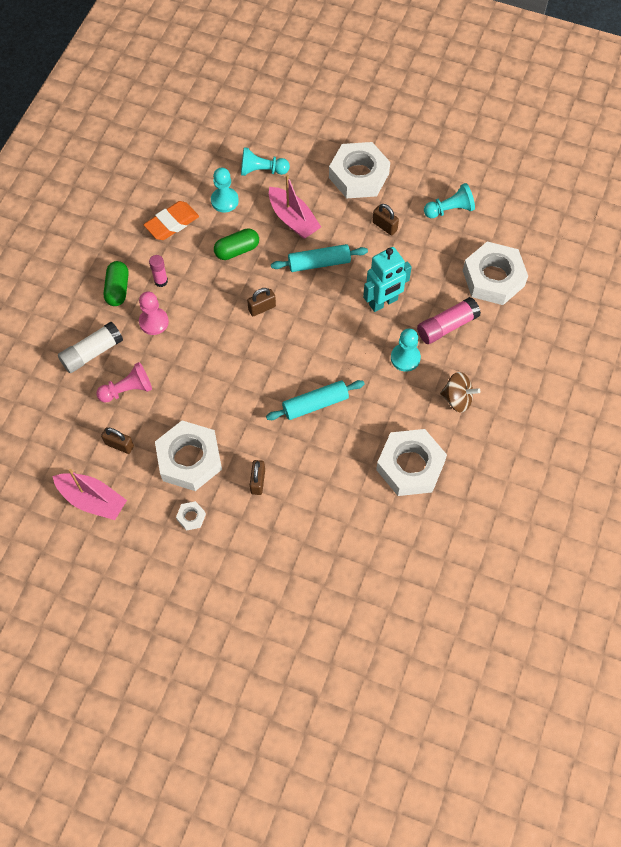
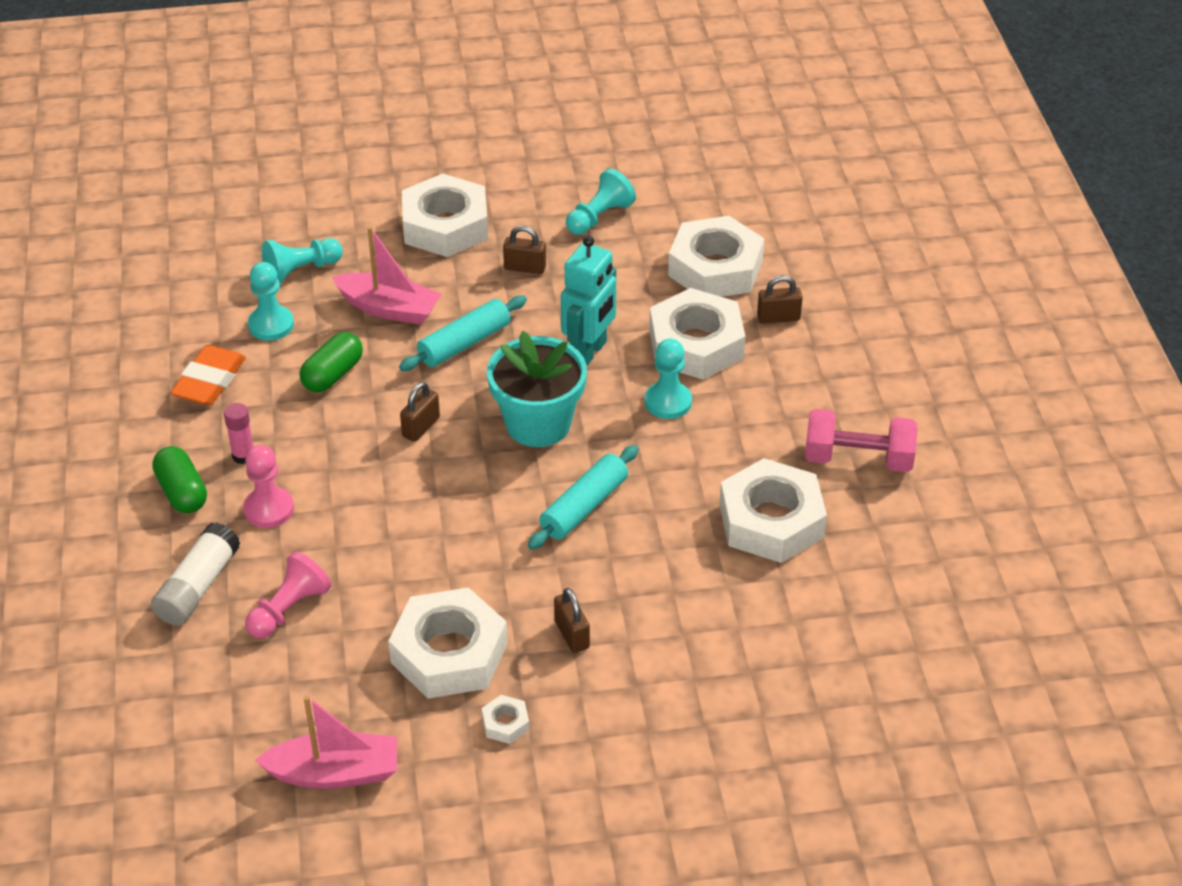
camera: 30 degrees left, 20 degrees down
(119, 445) = (327, 683): brown padlock -> brown padlock (778, 318)
(325, 337) = (538, 424): none -> turquoise flower pot
(447, 326) = (696, 344): pink glue stick -> white nut
(457, 399) = (774, 418): brown spinning top -> none
(487, 451) = (858, 459): none -> pink dumbbell

